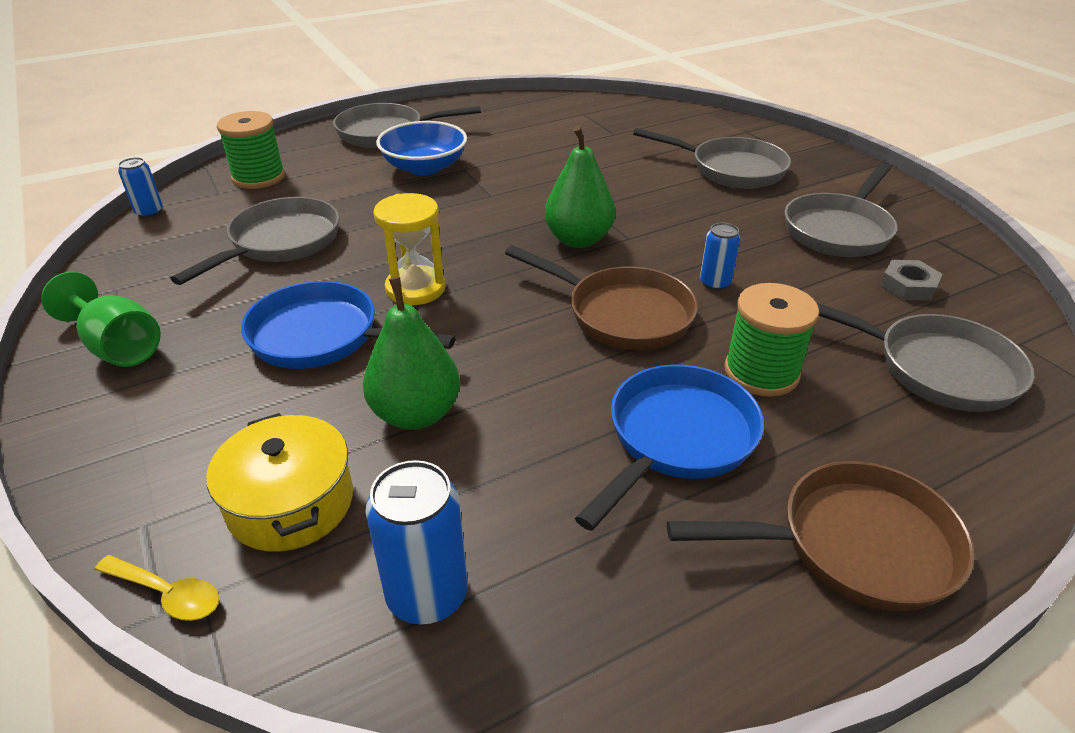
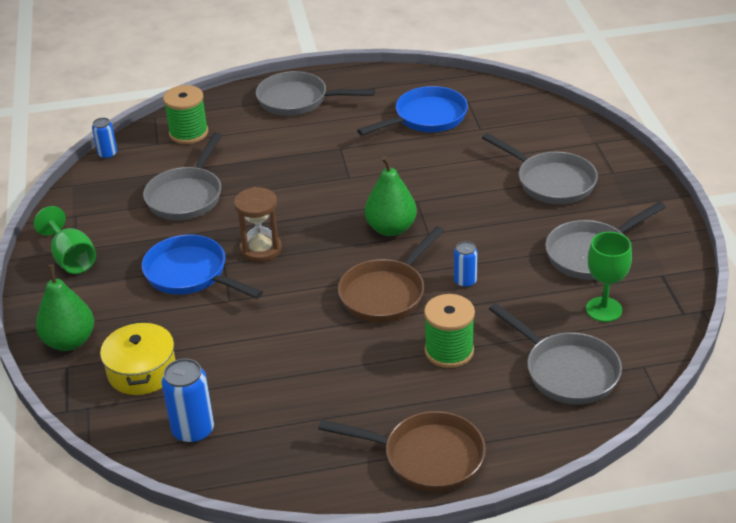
camera: 20 degrees right, 0 degrees up
(168, 594) = (72, 403): yellow spoon -> none
(280, 243) = (186, 196): grey pan -> grey pan turned 150 degrees clockwise
(415, 288) = (261, 249): yellow hourglass -> brown hourglass
(416, 414) = (226, 335): green pear -> green pear (69, 341)
(424, 167) = (312, 141): blue bowl -> none
(622, 314) = (386, 293): brown pan -> brown pan turned 75 degrees clockwise
(676, 438) = (368, 381): blue pan -> blue pan (426, 118)
(908, 286) = (604, 309): grey nut -> green goblet

